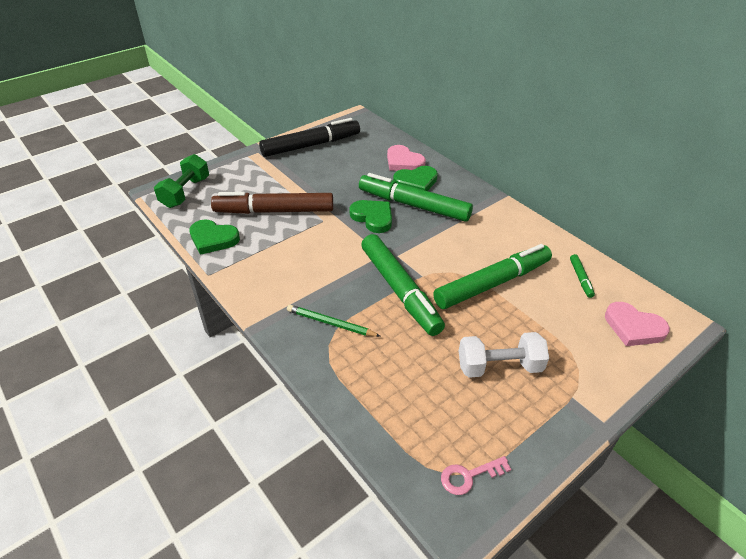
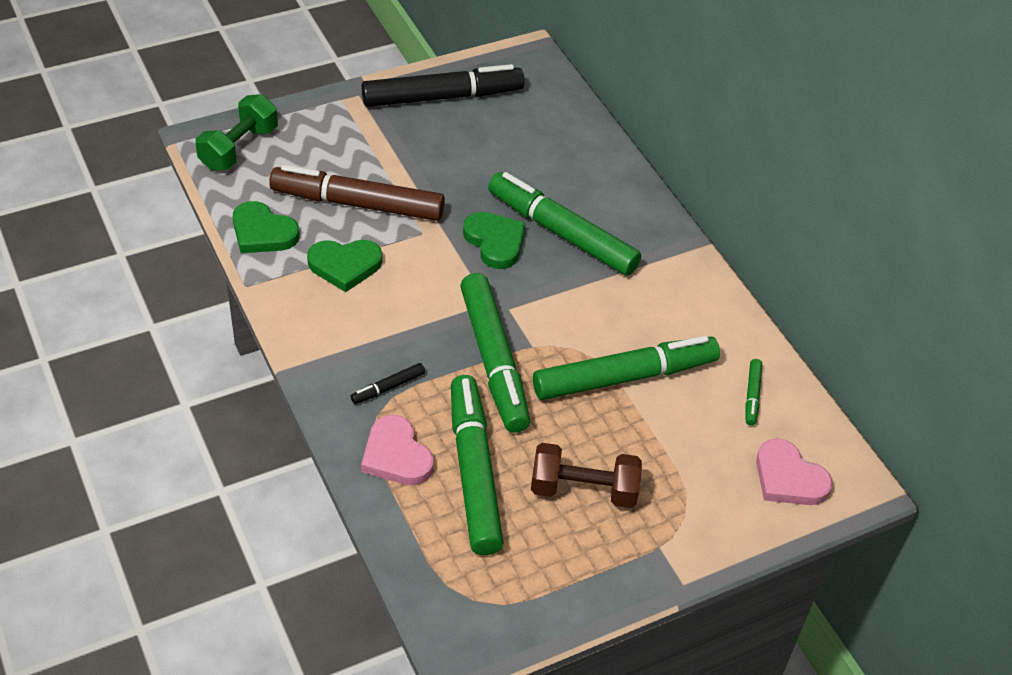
camera: 10 degrees right, 5 degrees up
(331, 323) = (388, 388): green pencil -> black marker
(403, 162) = (574, 154): pink heart -> pink heart (396, 455)
(414, 371) = (473, 472): none -> green marker
(416, 182) = (580, 194): green heart -> green heart (345, 266)
(469, 476) = (492, 606): pink key -> none
(499, 366) = (583, 490): white dumbbell -> brown dumbbell

